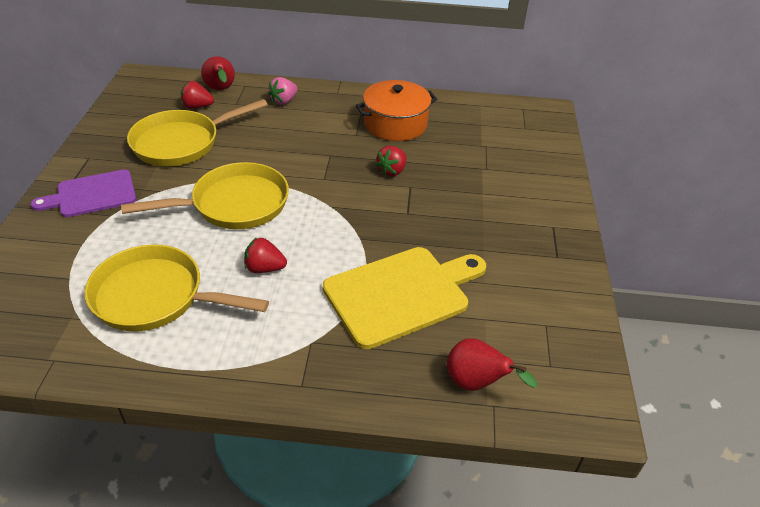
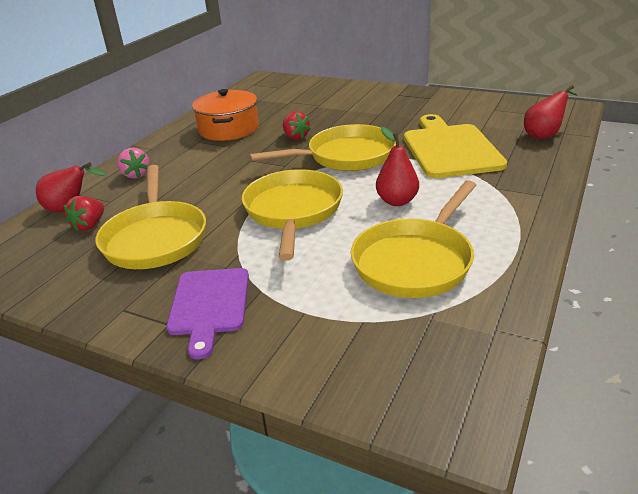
camera: 65 degrees left, 10 degrees down
(264, 268) = (397, 201): red strawberry -> red pear
(356, 215) = (346, 156): none -> yellow pan

